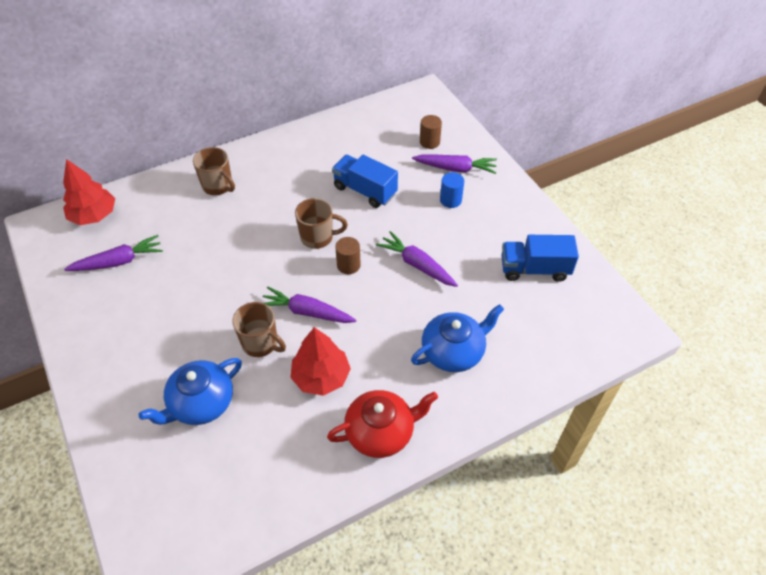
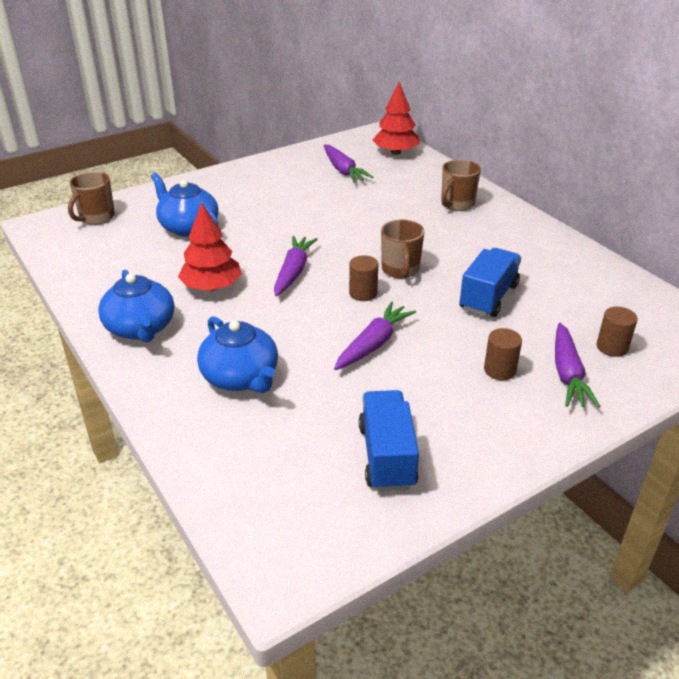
camera: 85 degrees right, 15 degrees down
(261, 343) = (253, 249): brown mug -> brown mug (96, 217)
(381, 432) = (141, 328): red teapot -> blue teapot
(450, 200) = (499, 370): blue cylinder -> brown cylinder

